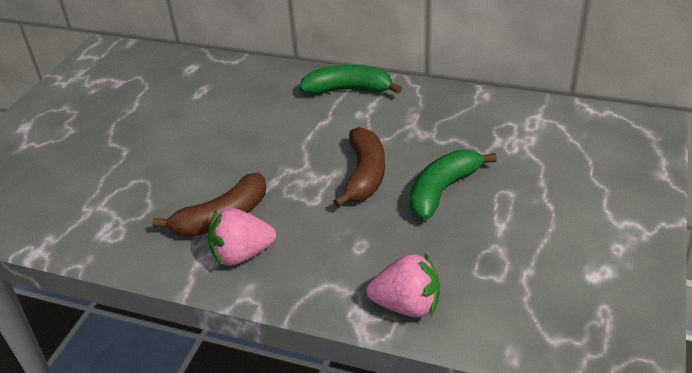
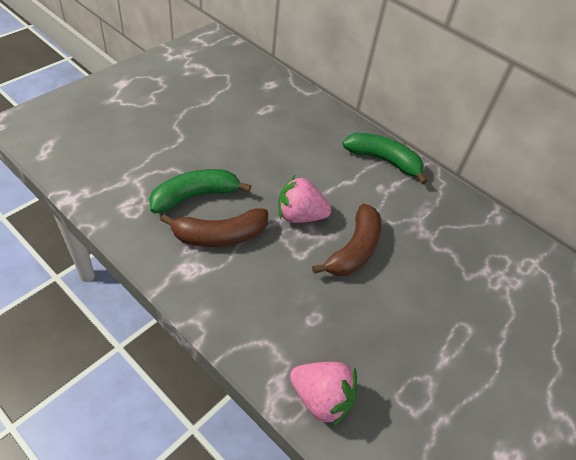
camera: 15 degrees right, 10 degrees up
(242, 254) = (216, 278): pink strawberry -> pink strawberry (300, 216)
(443, 190) = (411, 298): green banana -> green banana (195, 196)

